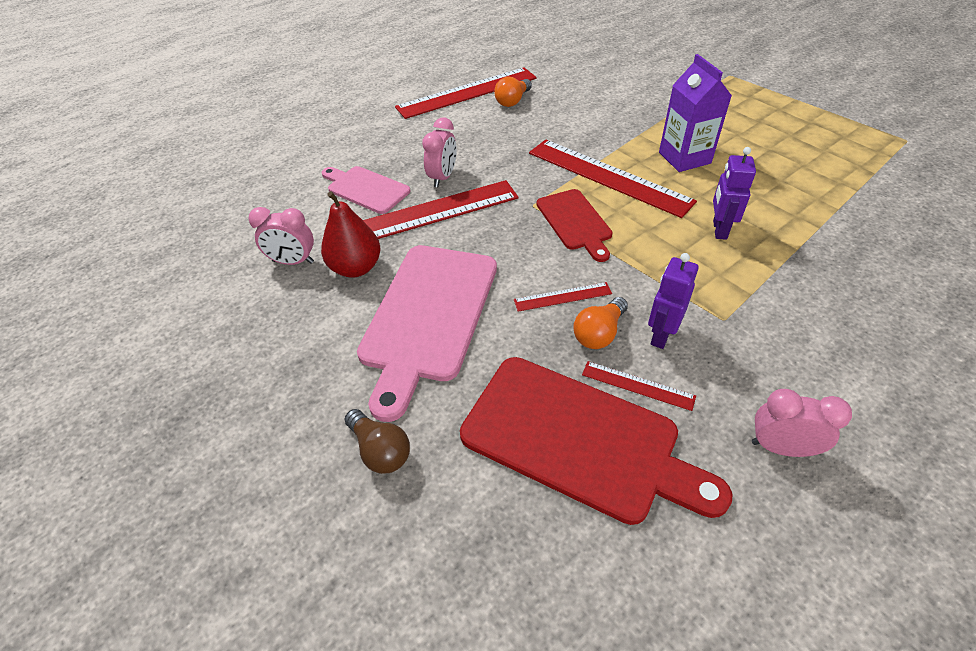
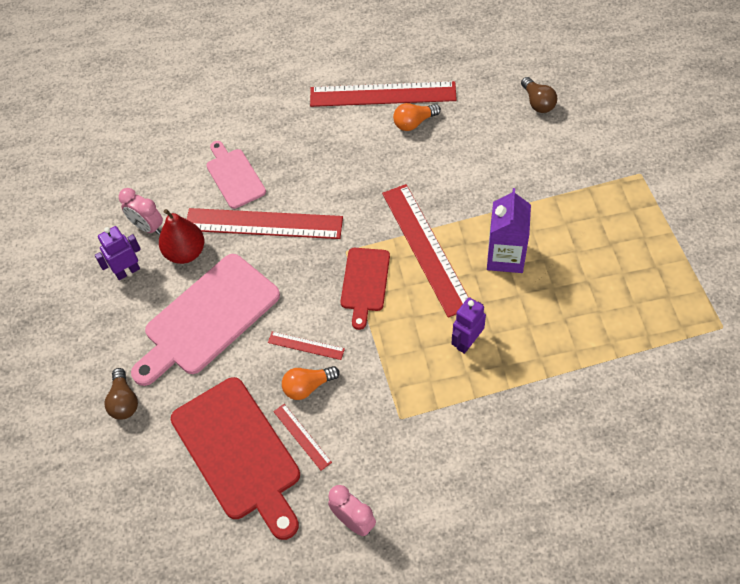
camera: 30 degrees right, 10 degrees up
(443, 177) = (298, 190): pink clock -> none
(604, 61) = (538, 102): none -> brown light bulb
(661, 335) = (347, 408): purple robot -> purple robot (127, 271)

